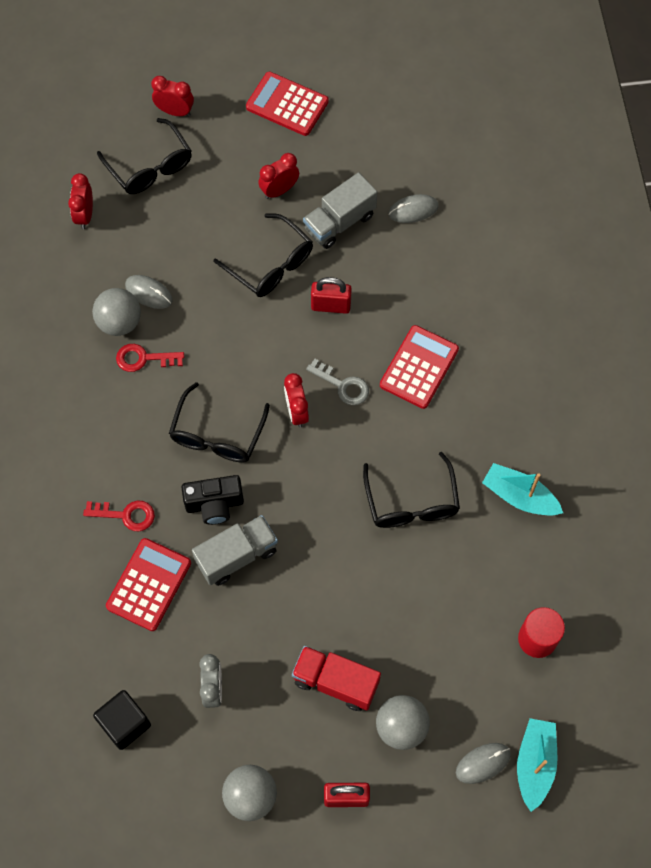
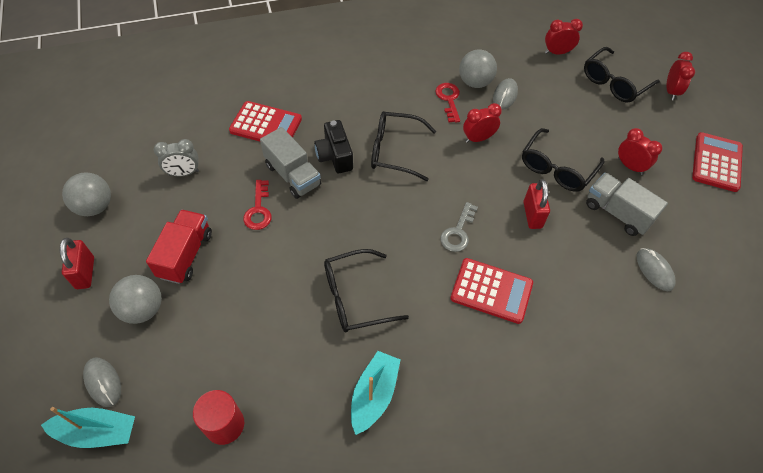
camera: 80 degrees right, 10 degrees down
(125, 723) = (159, 125): black cube -> none
(126, 515) = (320, 105): red key -> red key (258, 210)
(296, 412) = (425, 201): red clock -> red clock (478, 138)

